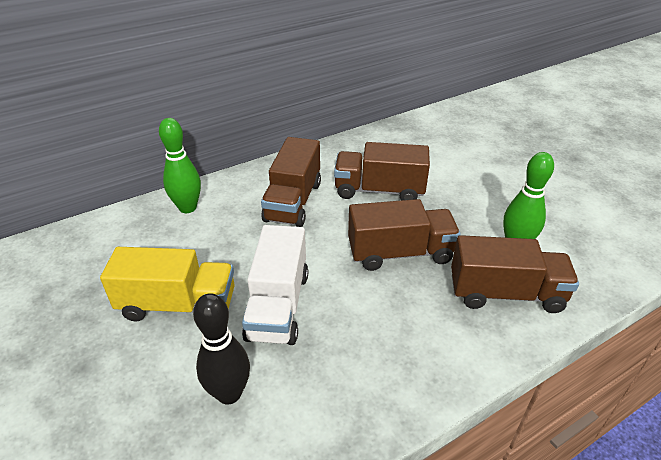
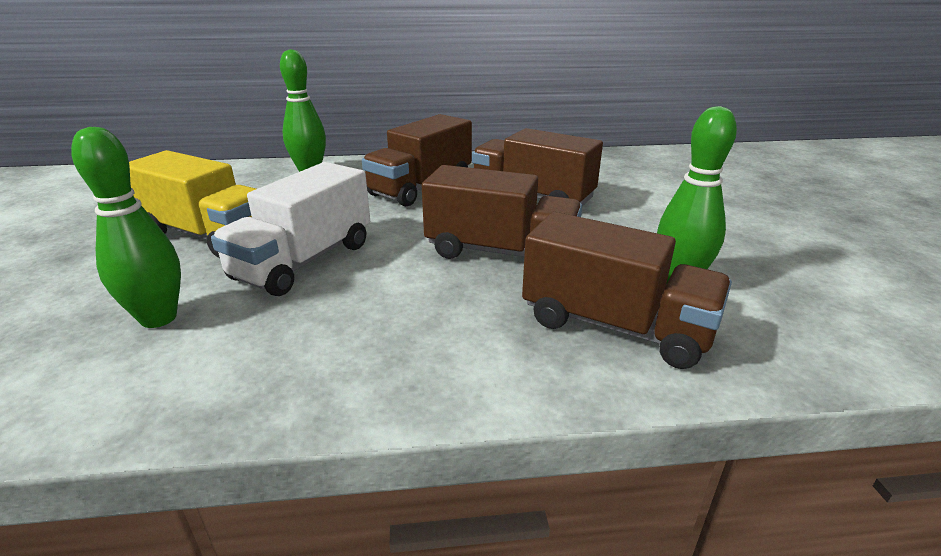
camera: 25 degrees right, 10 degrees down
(229, 393) = (158, 318): black bowling pin -> green bowling pin

